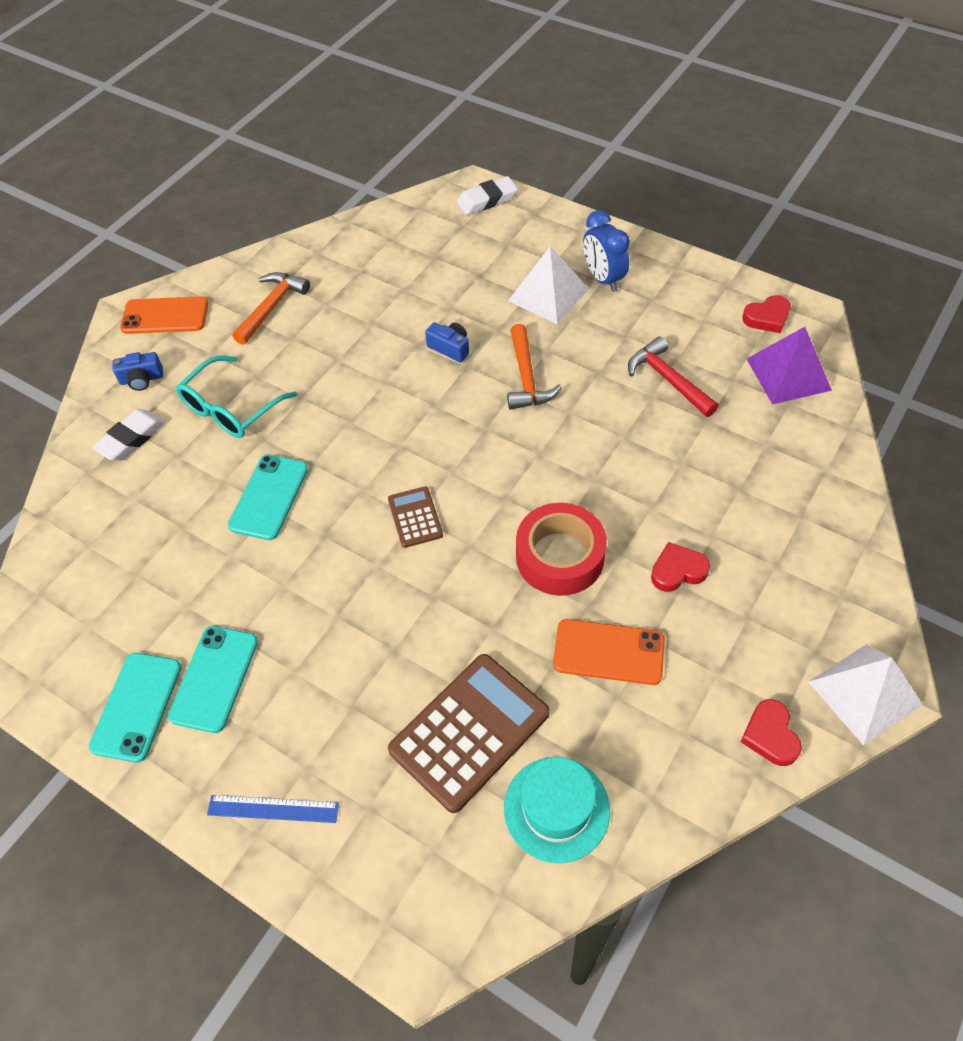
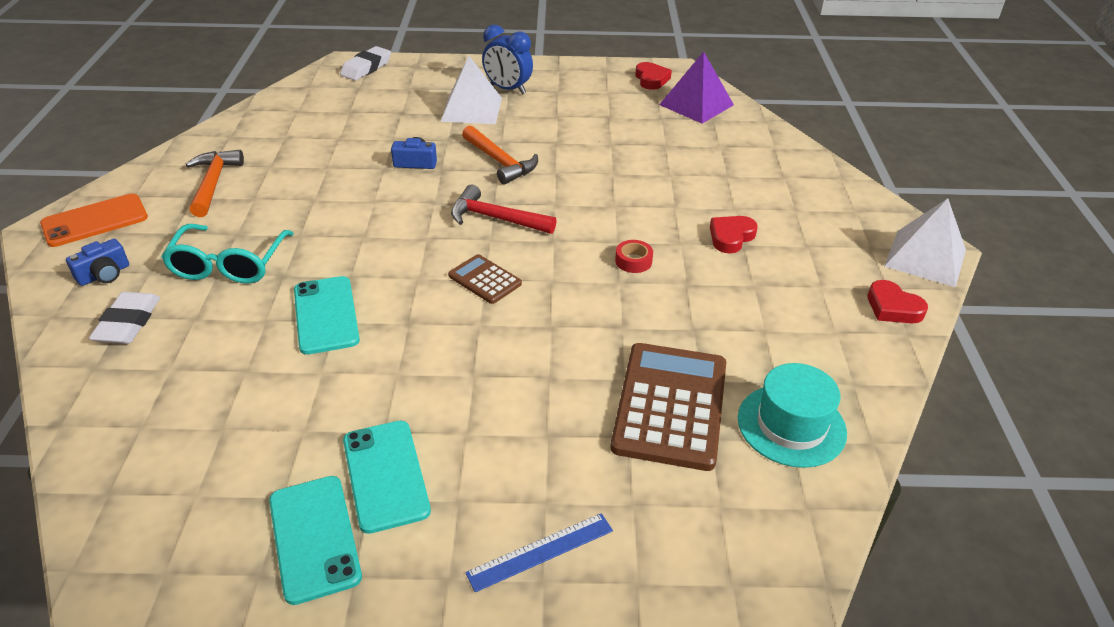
camera: 35 degrees left, 15 degrees down
(560, 557) = (633, 261): red tape -> red tape, size x0.43
(608, 652) = (730, 305): orange phone -> none
(668, 380) = (614, 131): red hammer -> red hammer (496, 218)
(767, 317) = (651, 79): red heart -> red heart turned 45 degrees counterclockwise

